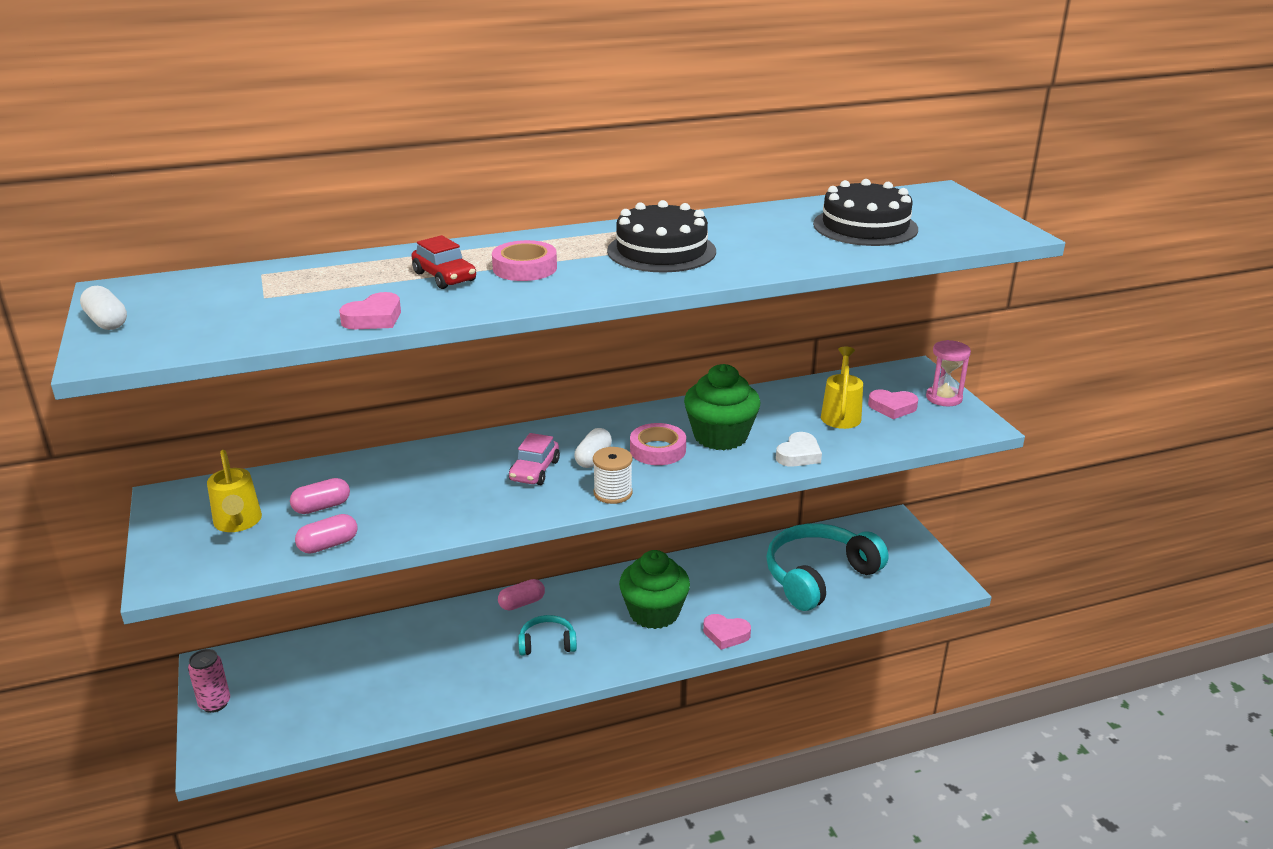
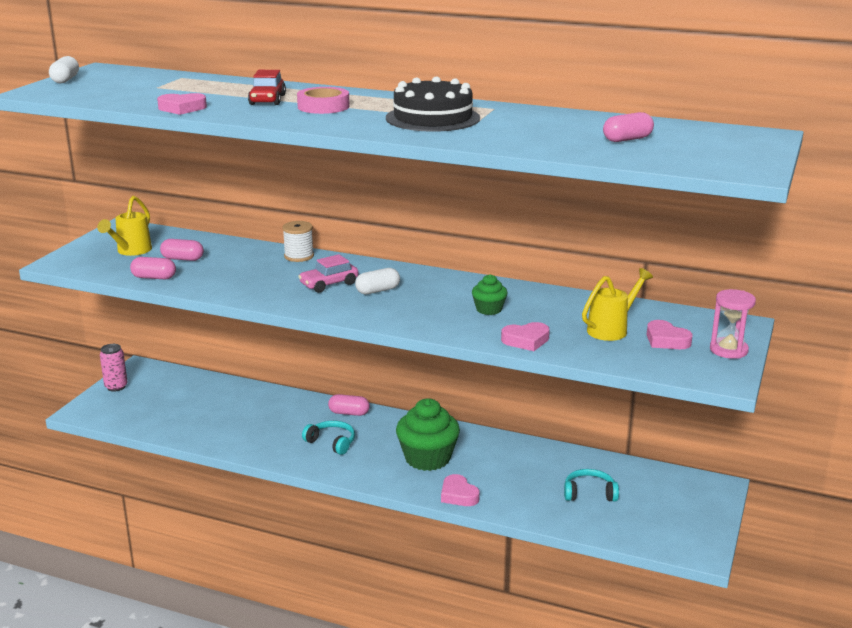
camera: 40 degrees right, 5 degrees down
(613, 493) = (354, 313): white spool -> white spool (299, 256)
(658, 450) = (429, 301): pink tape -> none
(720, 436) = (489, 309): green cupcake -> green cupcake, size x0.52
(798, 455) = (526, 340): white heart -> pink heart
(818, 576) = (589, 493): turquoise headphones -> turquoise headphones, size x0.47
(865, 226) = (627, 139): black cake -> pink capsule

